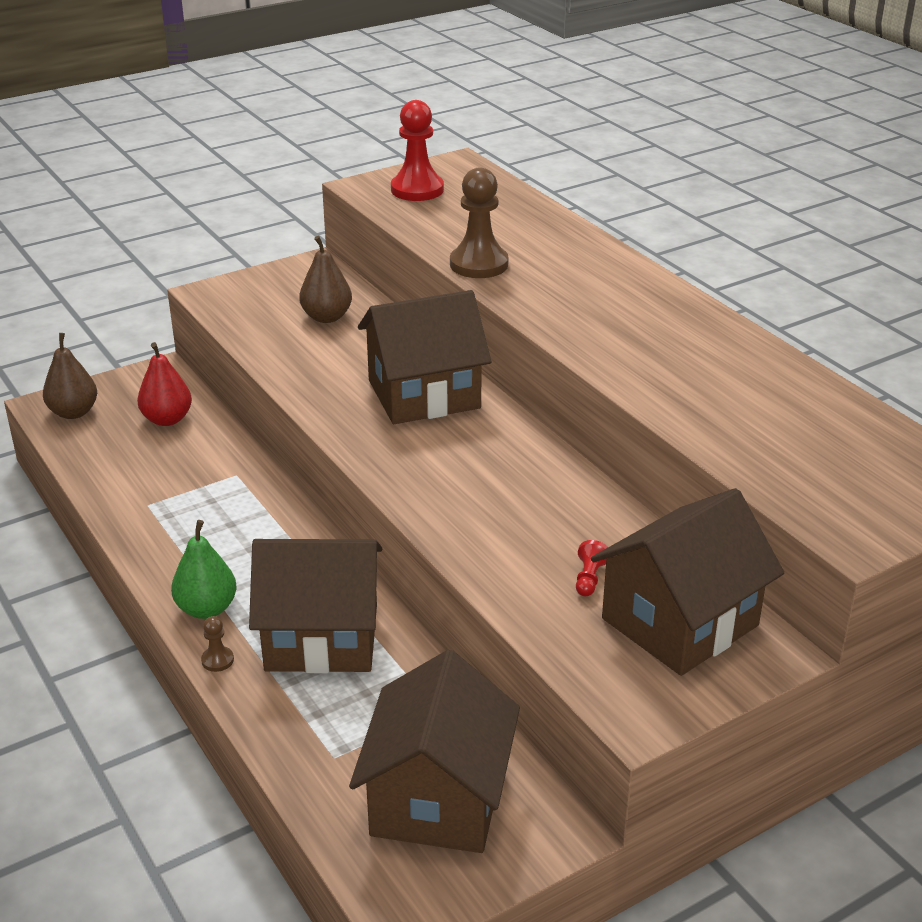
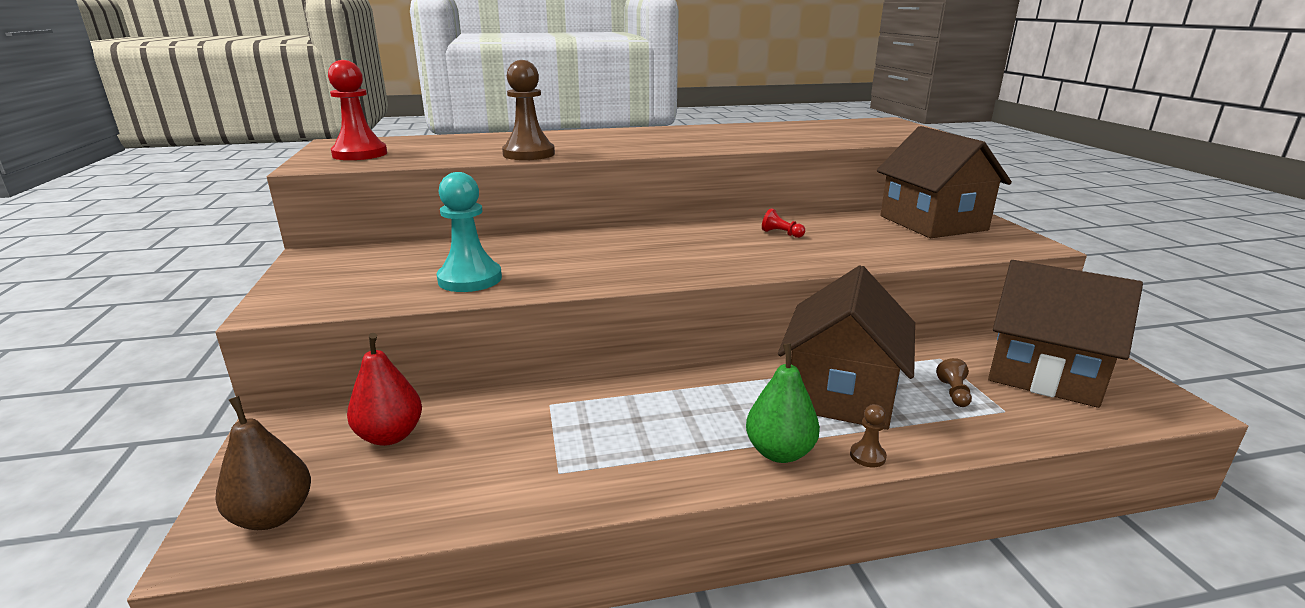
camera: 70 degrees left, 10 degrees down
(300, 349) = (470, 279): none -> turquoise pawn
(326, 317) = (426, 262): brown pear -> none
(355, 719) = (954, 393): none -> brown pawn
(424, 394) = (608, 246): brown house -> none
(589, 578) = (884, 235): red pawn -> red pawn (781, 234)

